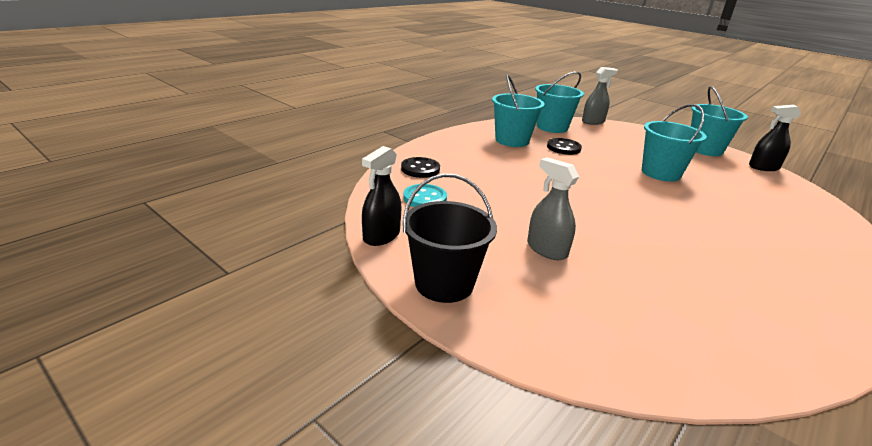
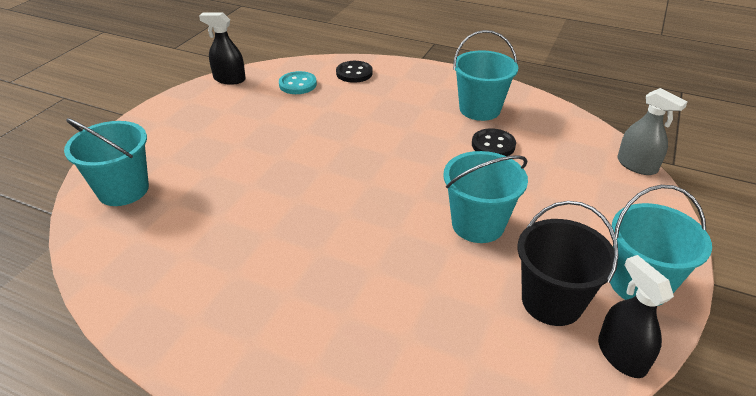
camera: 75 degrees right, 10 degrees up
(444, 283) = (176, 111): black bucket -> black bucket (552, 301)
(547, 249) = (238, 148): grey spray bottle -> none
(552, 127) = (564, 132): turquoise bucket -> turquoise bucket (123, 190)

